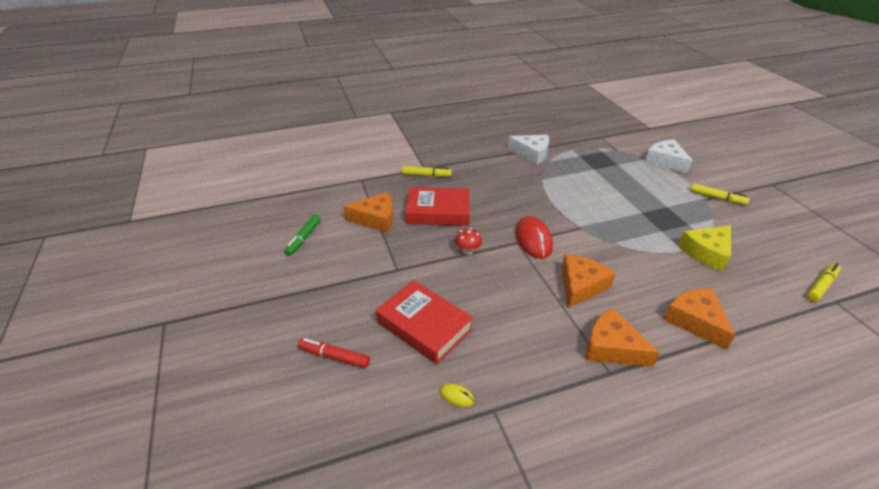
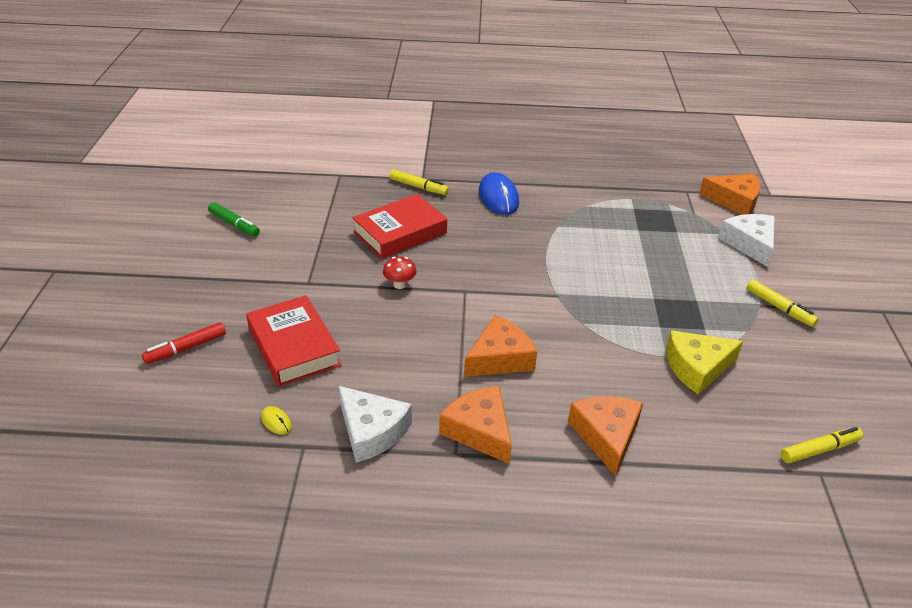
camera: 20 degrees right, 0 degrees up
(304, 238) = (234, 224): green marker -> green marker turned 90 degrees counterclockwise
(334, 356) = (186, 348): red marker -> red marker turned 75 degrees counterclockwise
(376, 219) = (324, 223): orange cheese -> orange cheese (734, 201)
(438, 211) = (400, 233): red book -> red book turned 60 degrees counterclockwise
(487, 169) = (498, 197): none -> blue mouse
(531, 154) = (571, 191): white cheese -> white cheese (371, 431)
(533, 240) = (486, 293): red mouse -> none

